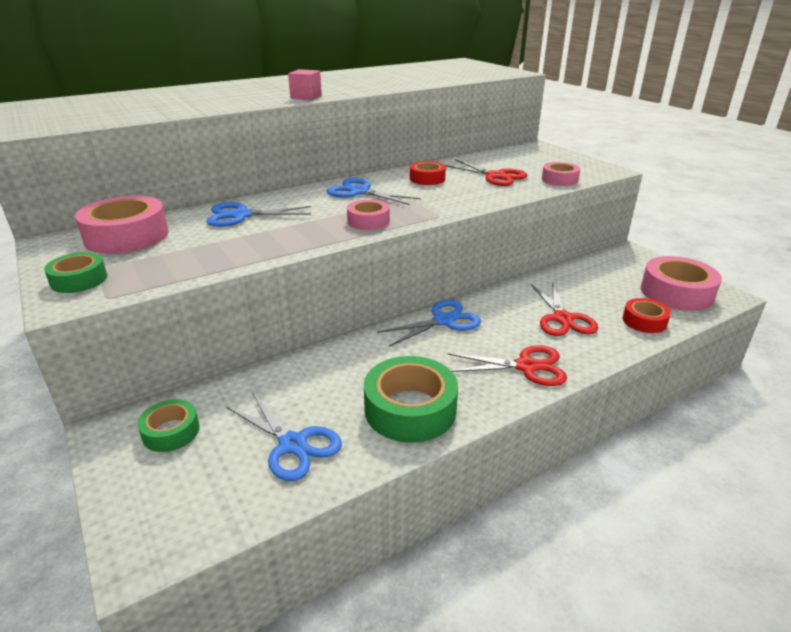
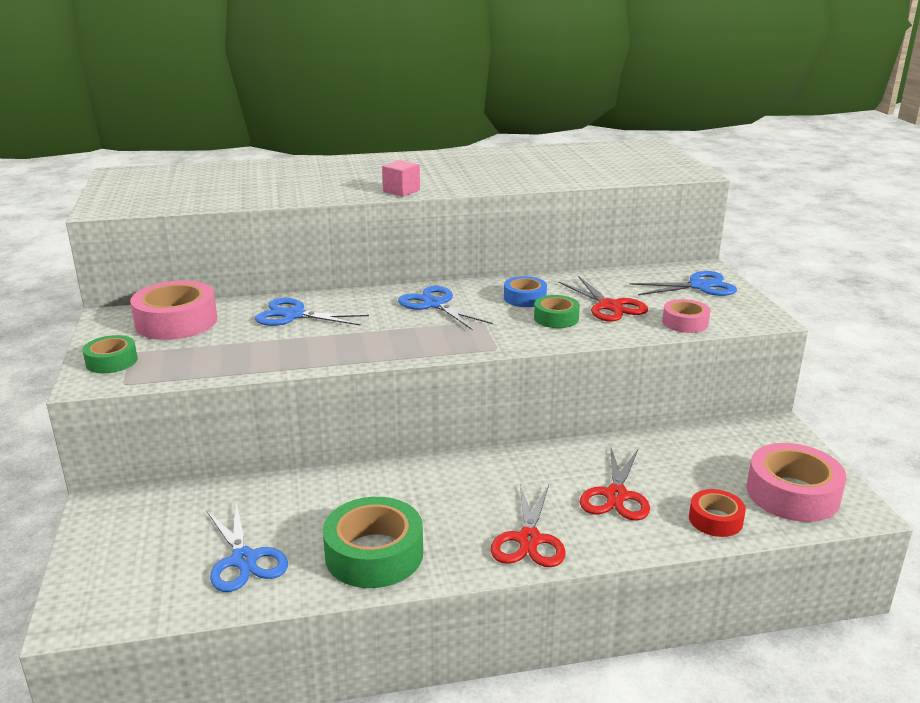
camera: 20 degrees right, 5 degrees down
(171, 431) = (148, 522): green tape -> green tape (556, 318)
(368, 221) = (414, 343): pink tape -> none
(427, 179) = (525, 298): red tape -> blue tape
(444, 321) = (477, 469): blue scissors -> blue scissors (699, 286)
(526, 366) = (528, 540): red scissors -> red scissors turned 75 degrees clockwise

